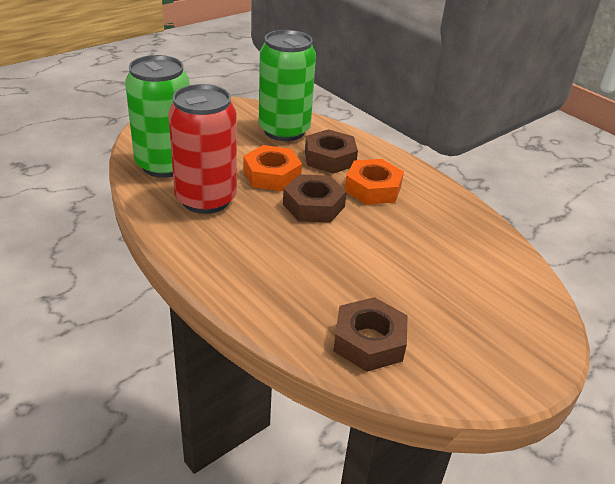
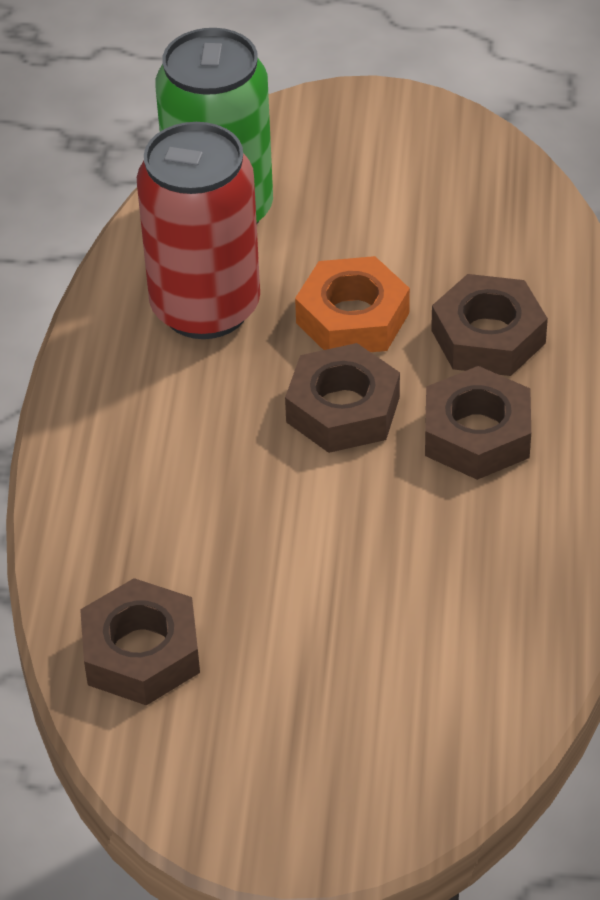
camera: 50 degrees right, 10 degrees up
(284, 131) = (486, 239): green can -> none
(373, 188) = (477, 434): orange nut -> brown nut

